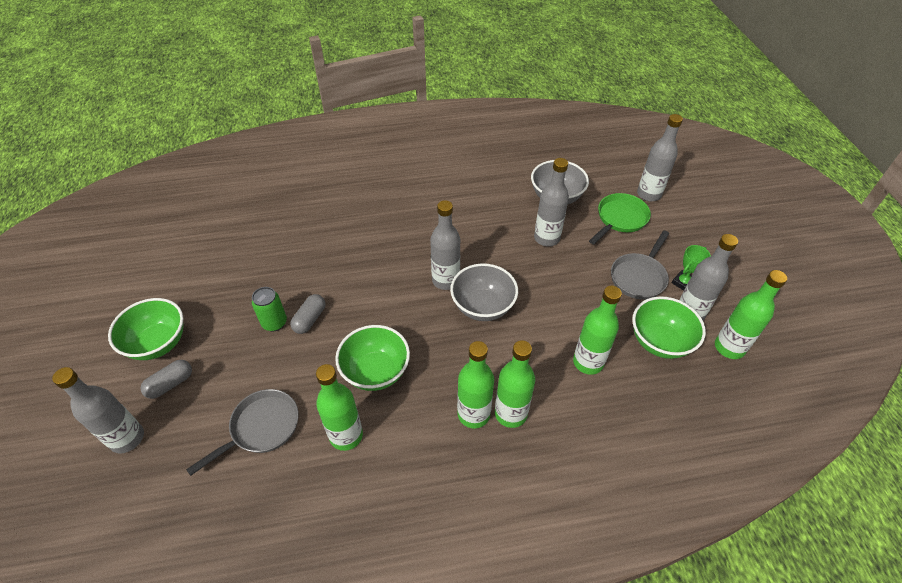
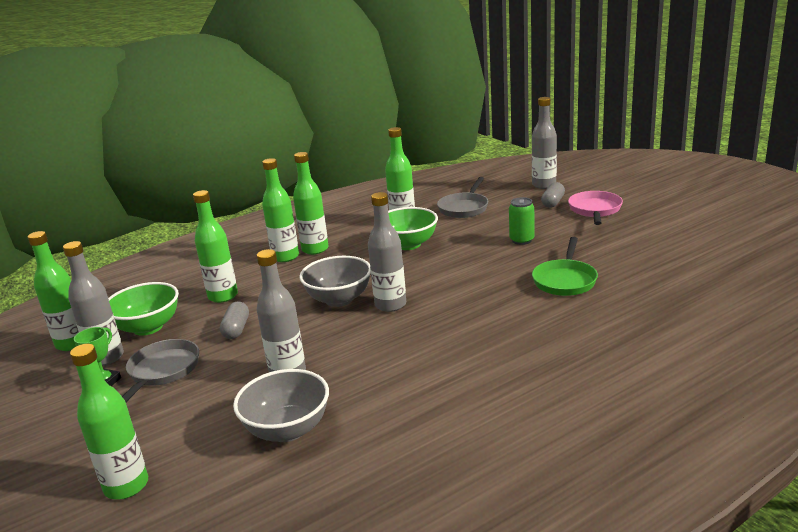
camera: 160 degrees right, 25 degrees down
(158, 343) = (595, 210): green bowl -> pink pan
(310, 319) = (494, 250): grey capsule -> grey capsule (236, 329)
(620, 219) = (182, 430): green pan -> green pan (565, 280)
(648, 194) = (126, 486): grey bottle -> green bottle

